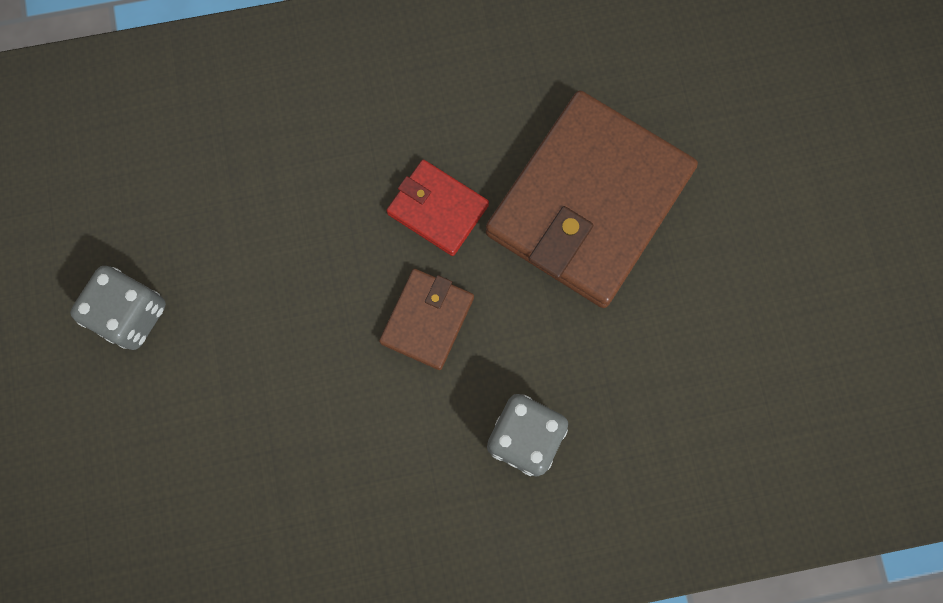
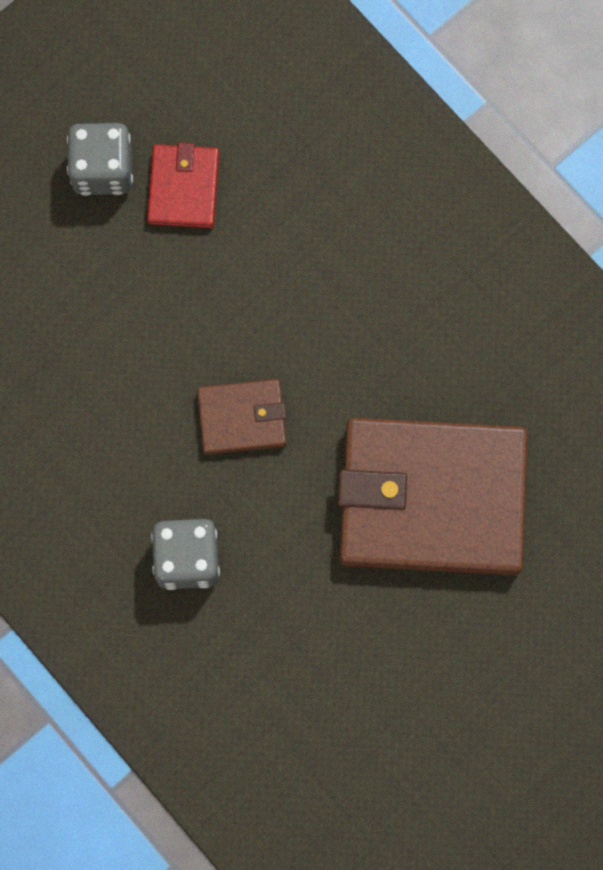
camera: 60 degrees right, 0 degrees up
(438, 209) = (347, 370): red wallet -> red wallet (183, 188)

